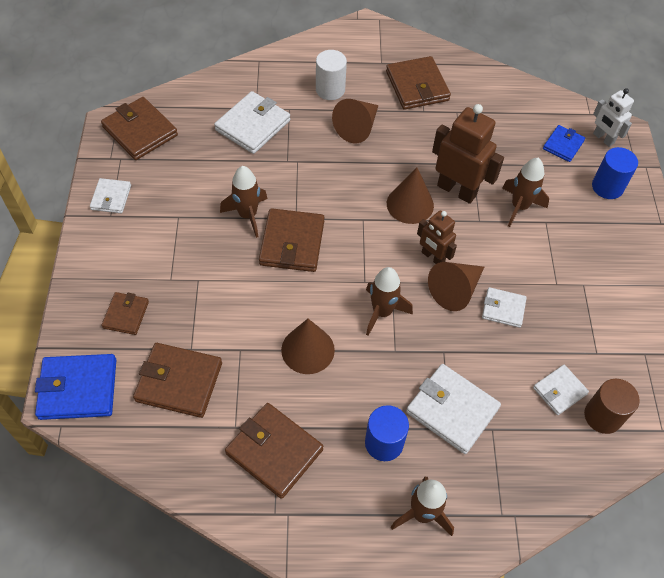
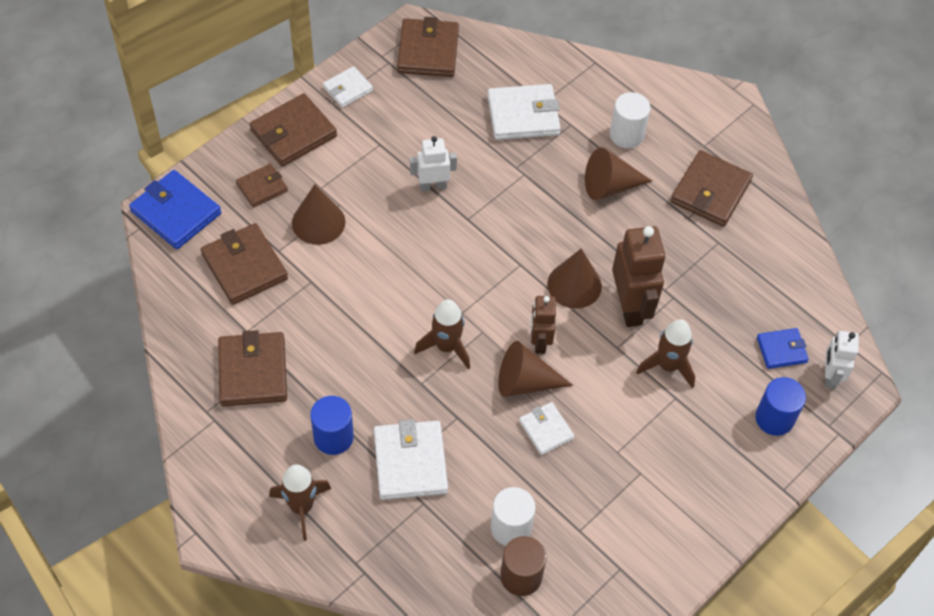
camera: 45 degrees right, 0 degrees up
(248, 215) = (433, 186): brown rocket -> white robot
(292, 243) = (441, 236): brown wallet -> brown wallet (293, 133)
(308, 350) = (358, 324): brown cone -> brown cone (318, 222)
(559, 391) = (511, 527): white wallet -> white cylinder

